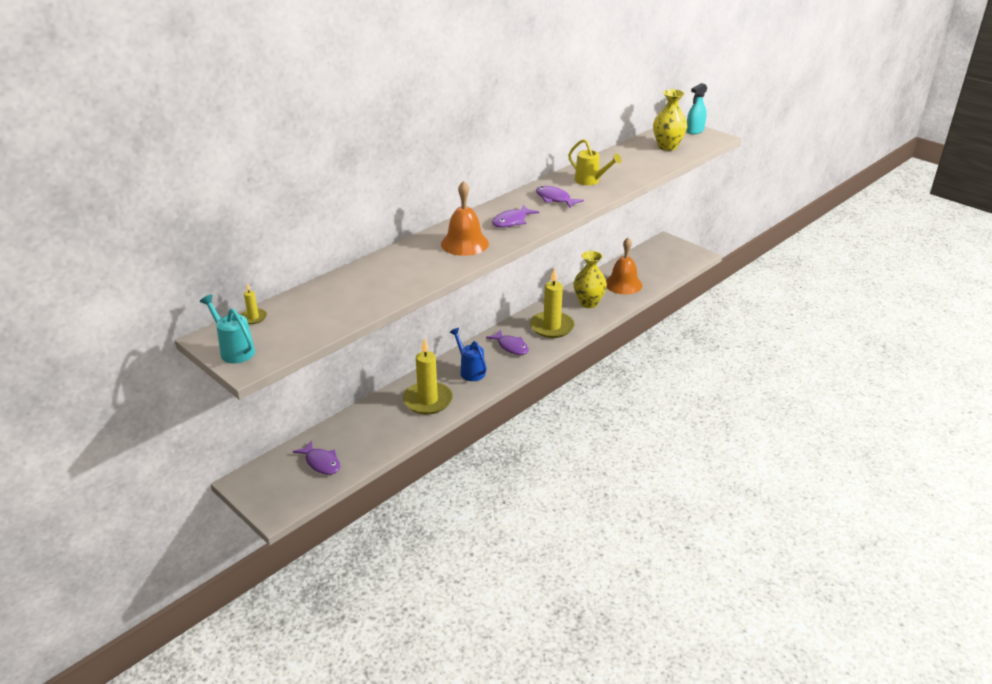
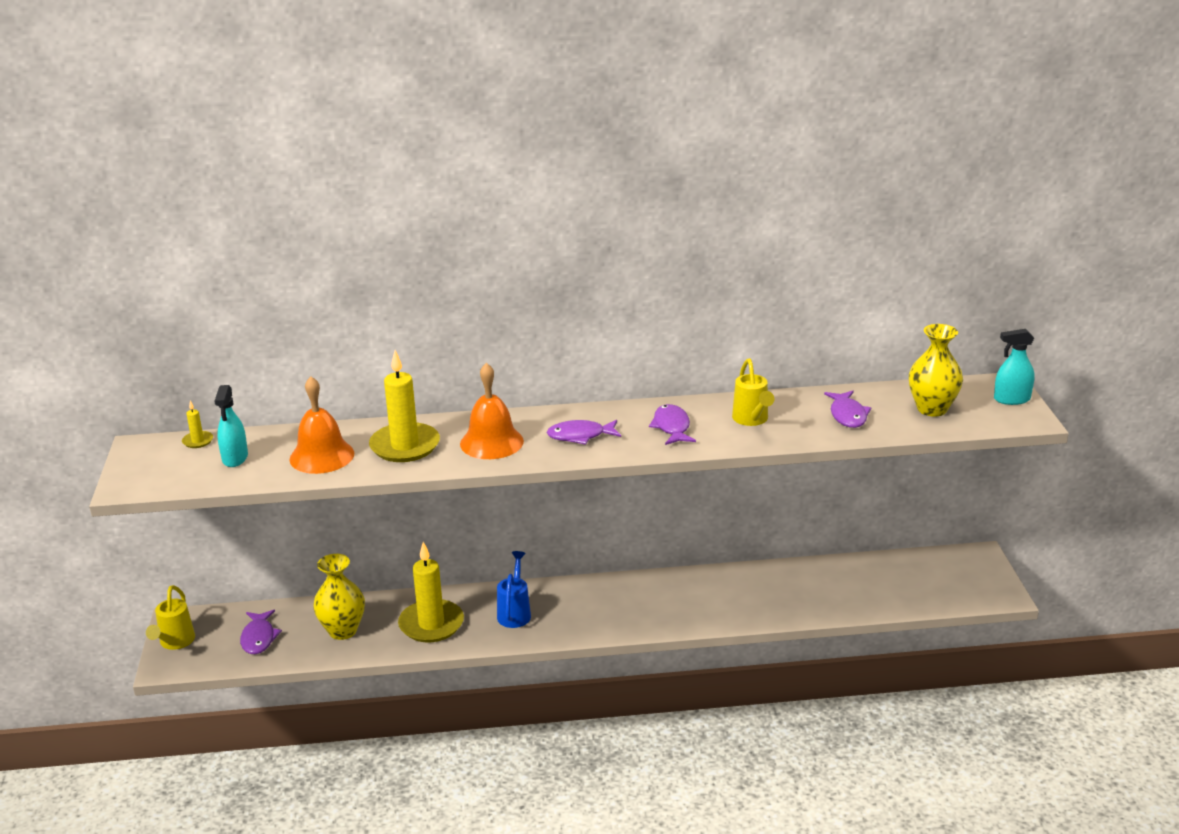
camera: 40 degrees right, 5 degrees down
(234, 350) = (139, 466): turquoise watering can -> none
(261, 496) = (175, 643): none -> yellow watering can
(302, 317) = (235, 458): none -> turquoise spray bottle
(511, 347) = (594, 606): purple fish -> purple fish (847, 415)
(552, 327) = (672, 604): yellow candle -> yellow candle (405, 446)
(588, 303) = (757, 594): yellow vase -> yellow vase (343, 630)
(623, 284) = (836, 590): orange bell -> orange bell (322, 456)

